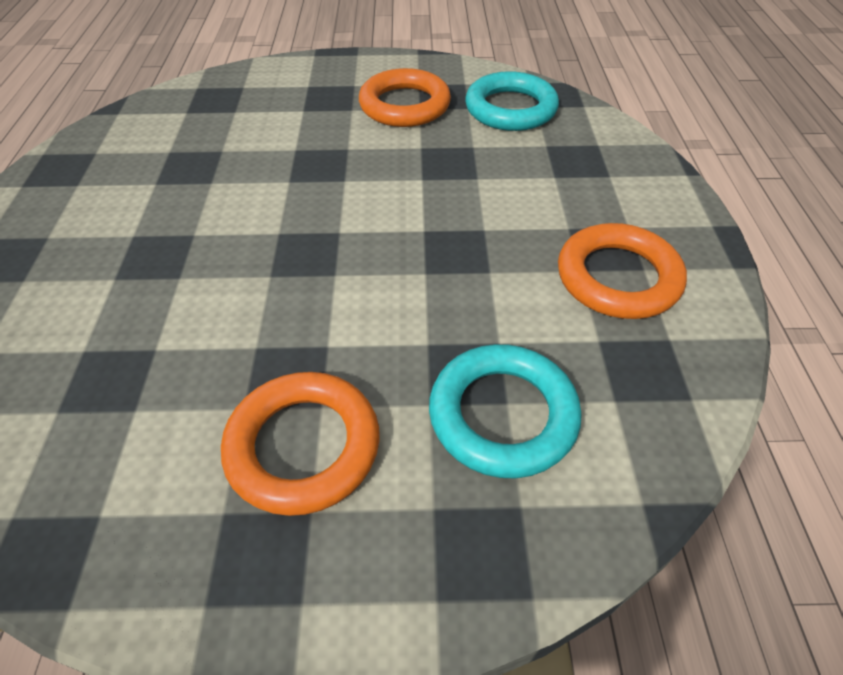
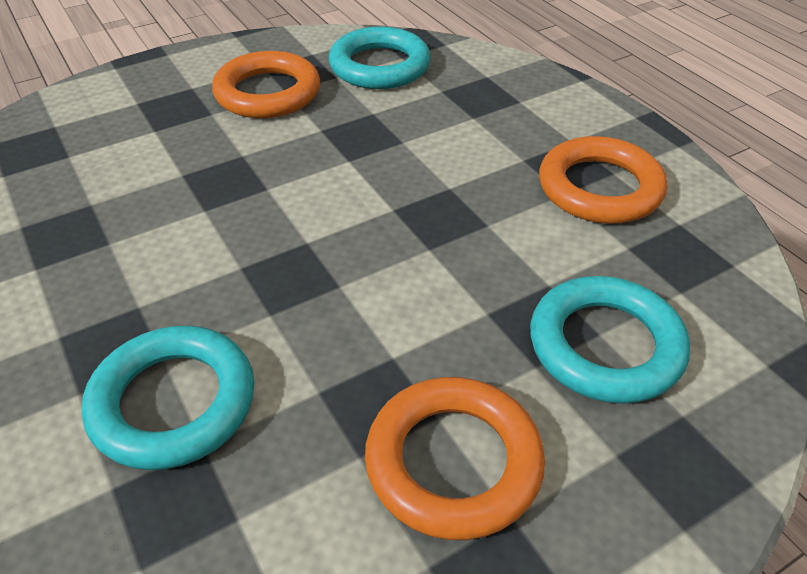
camera: 30 degrees left, 5 degrees down
(161, 311) = (173, 403): none -> turquoise ring

